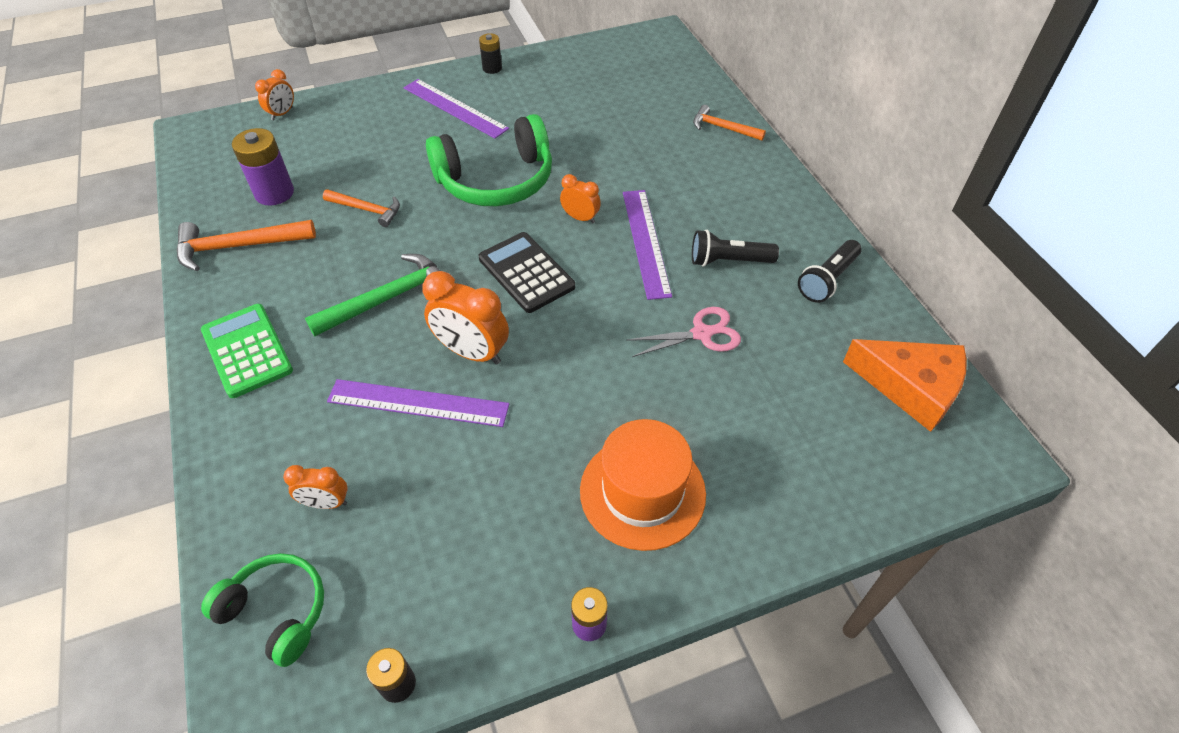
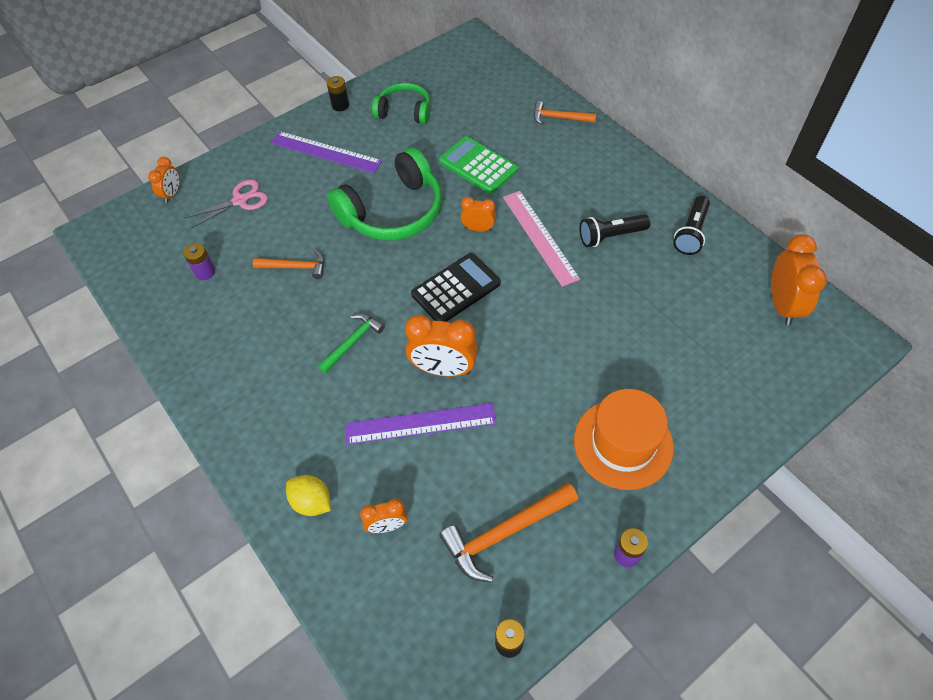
camera: 15 degrees left, 5 degrees up
(238, 246) = (199, 330): orange hammer -> orange hammer (504, 533)
(247, 351) = (256, 420): green calculator -> green calculator (478, 166)
(259, 452) = (312, 502): none -> yellow lemon
(274, 193) = (205, 272): purple battery -> purple battery, size x0.59
(277, 611) = (391, 620): green headphones -> green headphones (404, 111)
(388, 298) = (353, 342): green hammer -> green hammer, size x0.63
(526, 273) = (456, 289): black calculator -> black calculator turned 105 degrees clockwise
(646, 242) = (540, 237): purple ruler -> pink ruler
(701, 334) = (615, 304): pink scissors -> pink scissors (240, 200)
(910, 387) = (782, 305): orange cheese -> orange clock

